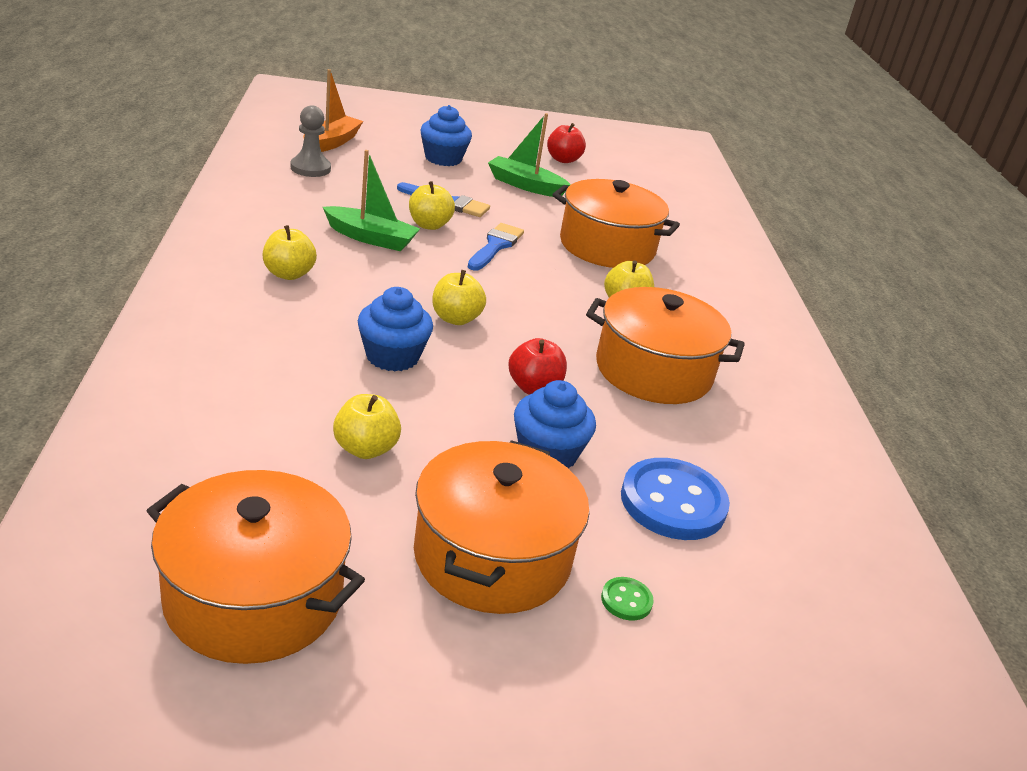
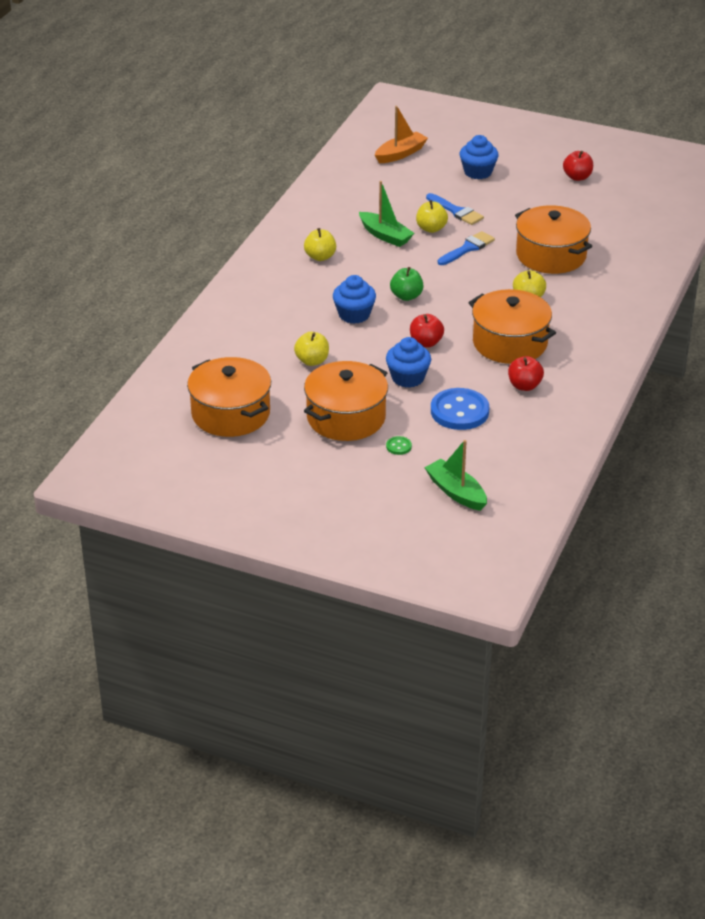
camera: 30 degrees right, 5 degrees up
(310, 168) = (373, 177): grey pawn -> none
(456, 319) = (406, 296): yellow apple -> green apple
(525, 185) = (526, 200): green boat -> green boat (456, 492)
(729, 437) = (524, 386): none -> red apple

